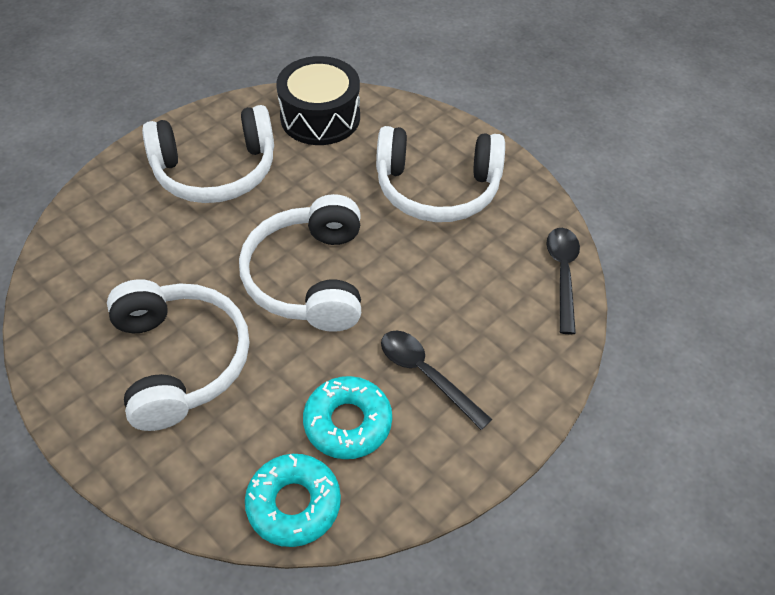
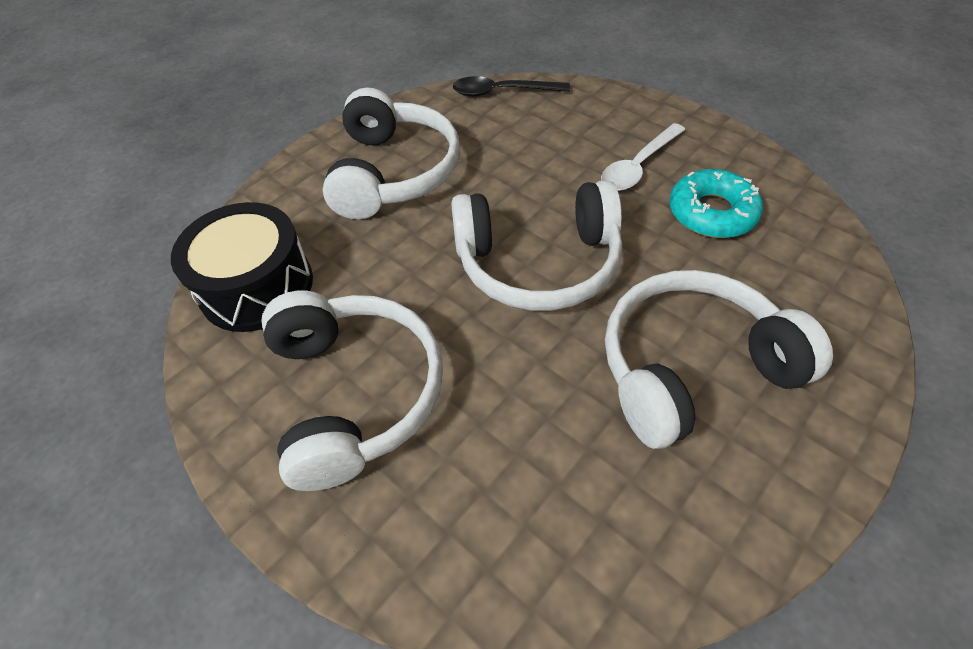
camera: 90 degrees left, 0 degrees up
(294, 504) = (815, 240): turquoise donut -> none
(426, 375) = (638, 166): black spoon -> white spoon

